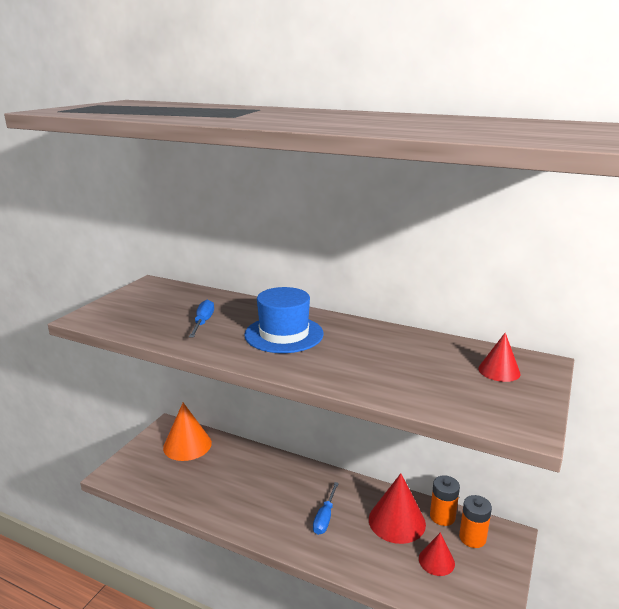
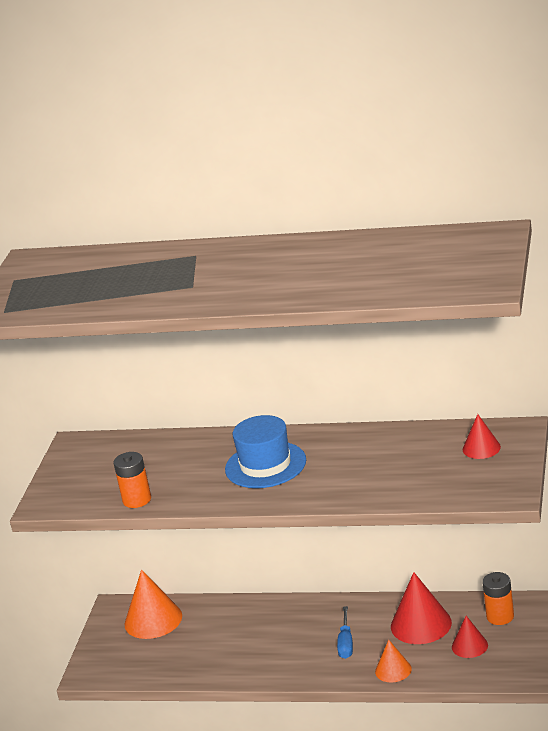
camera: 10 degrees left, 5 degrees up
(203, 322) = (174, 474): blue screwdriver -> none
(356, 562) = (393, 670): none -> orange cone
(442, 516) = (466, 606): orange battery -> orange battery (137, 500)

